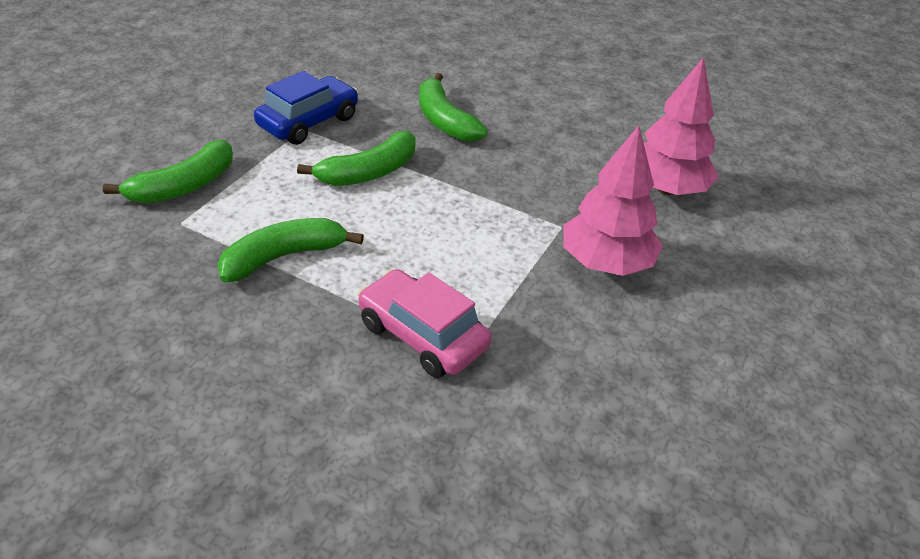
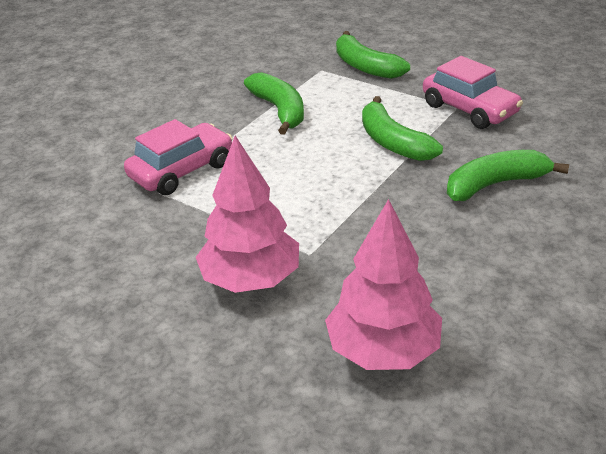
camera: 100 degrees right, 5 degrees down
(309, 122) = (469, 109): blue car -> pink car

